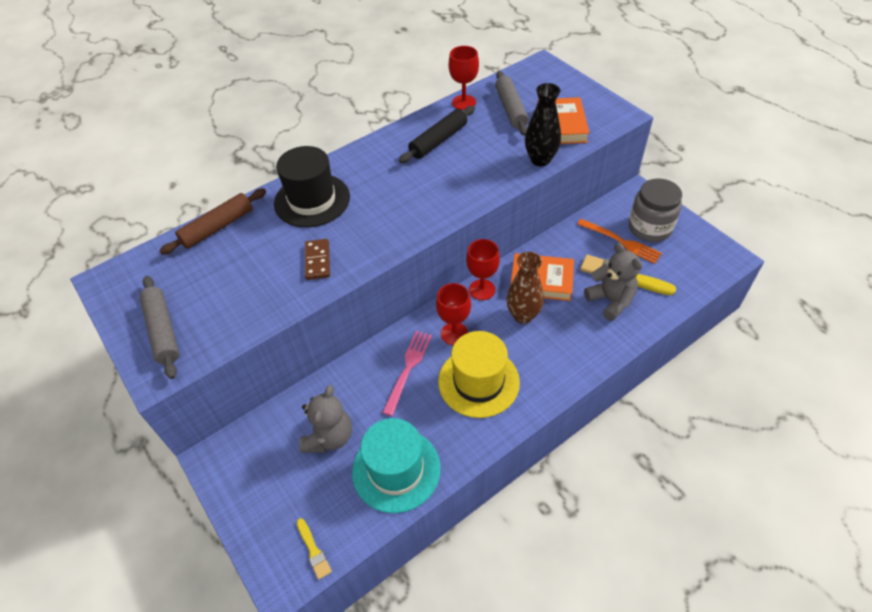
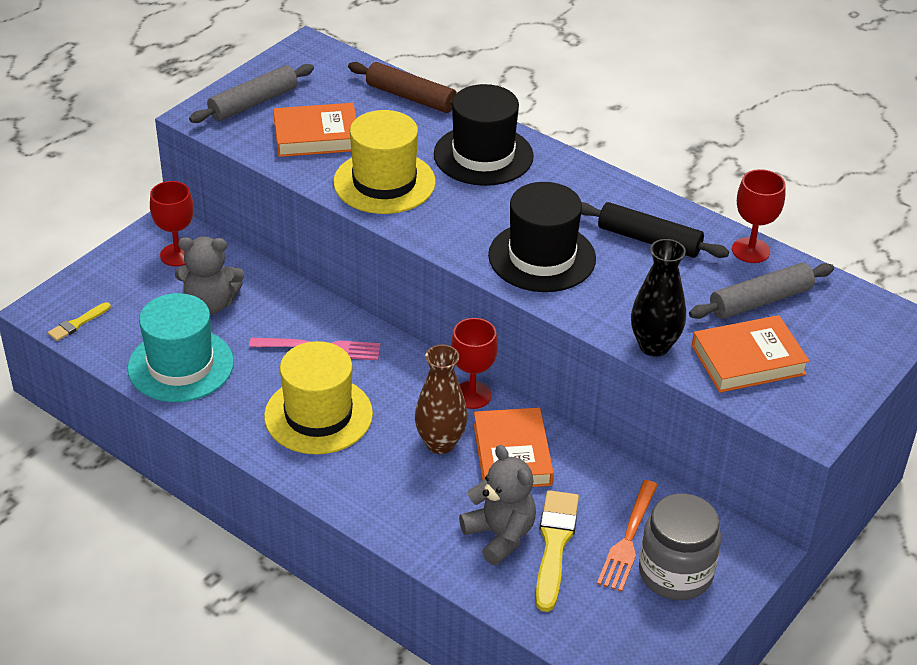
camera: 70 degrees right, 10 degrees down
(235, 293) = (316, 136): none -> orange book
(317, 261) = (384, 182): brown domino -> yellow hat
(438, 192) = (542, 257): none -> black hat
(454, 334) = (387, 380): red goblet -> red goblet (177, 255)
(611, 300) = (500, 535): grey teddy bear -> grey teddy bear turned 75 degrees counterclockwise

